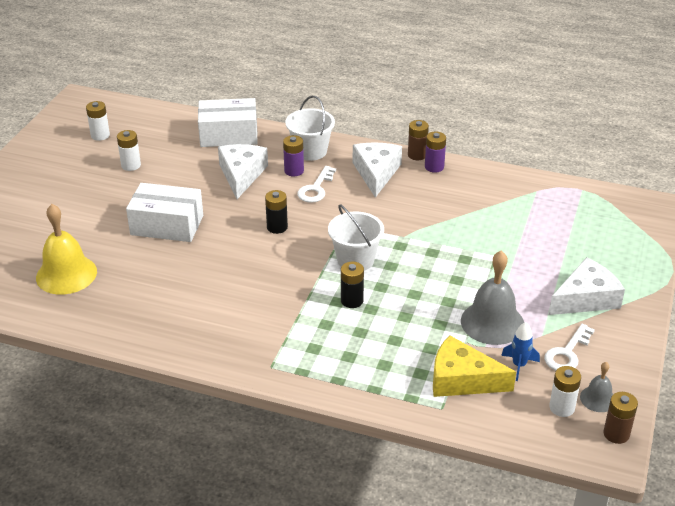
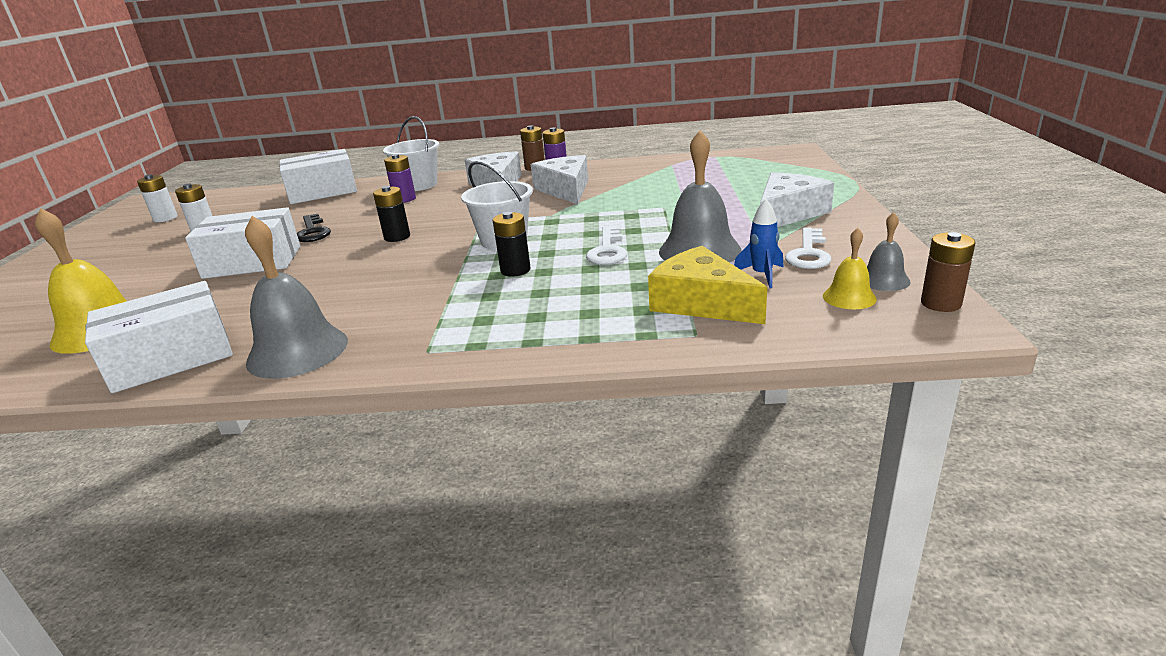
camera: 15 degrees left, 10 degrees down
(113, 319) = (172, 358): none -> white box
(191, 339) = (297, 351): none -> grey bell
(214, 197) = (312, 232): none -> black key
(241, 175) = (343, 212): white cheese -> white cheese (565, 190)
(316, 189) = (434, 205): white key -> white key (607, 250)
(462, 379) = (701, 302): yellow cheese -> yellow cheese turned 45 degrees clockwise
(562, 407) = (849, 297): white battery -> yellow bell

